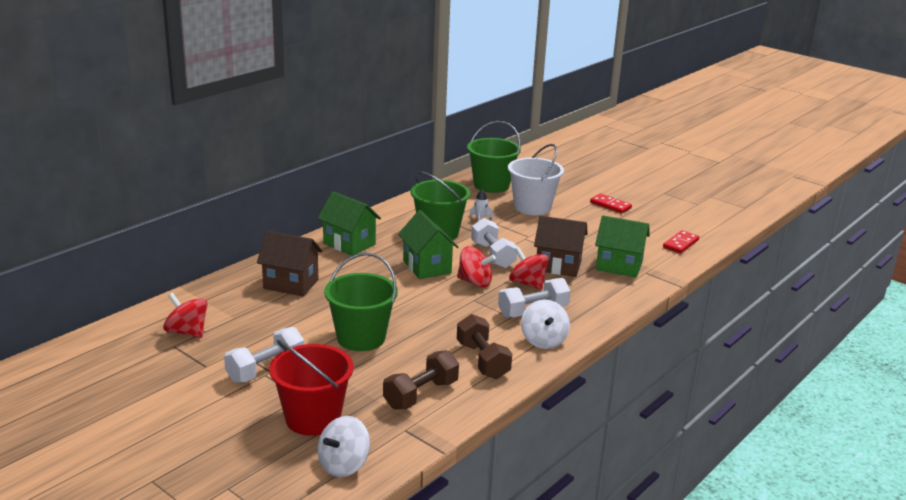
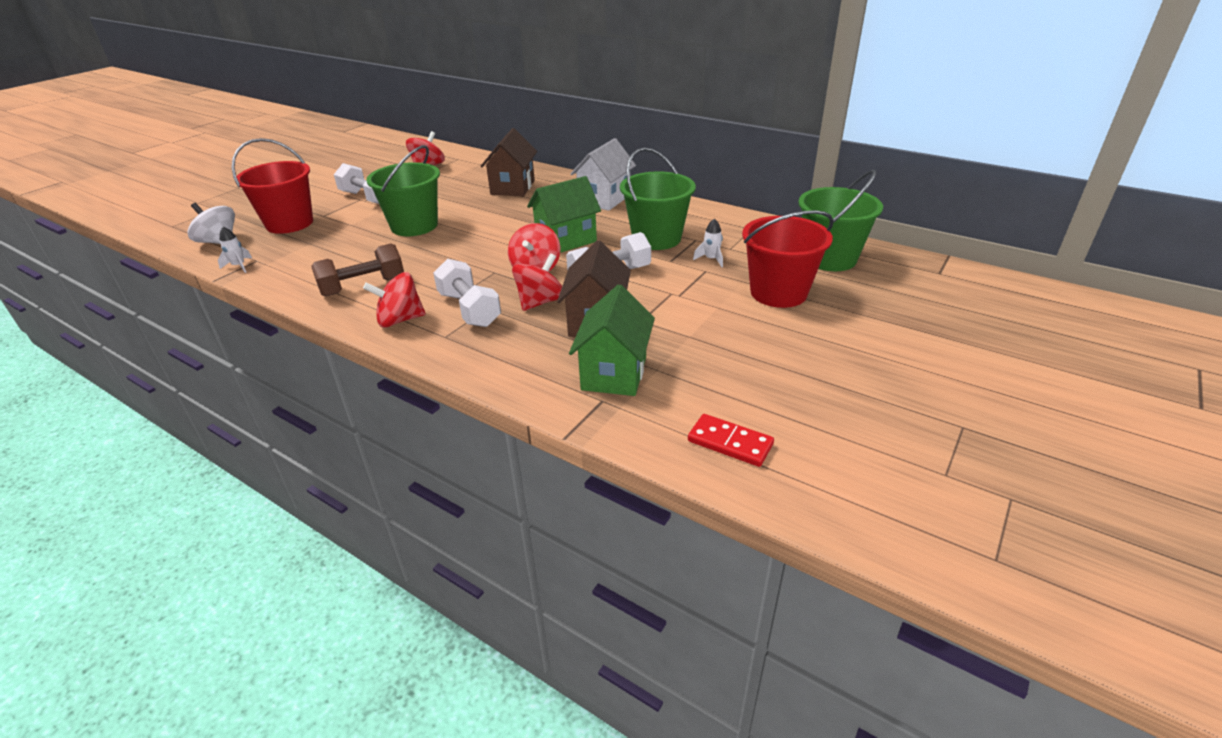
camera: 85 degrees right, 10 degrees up
(349, 244) = (604, 199): green house -> white house
(415, 439) = (239, 266): none -> white rocket
(421, 394) = (309, 261): brown dumbbell -> none
(532, 207) = (778, 292): white bucket -> red bucket
(543, 340) = (400, 320): white spinning top -> red spinning top
(610, 205) = (843, 362): red domino -> none

